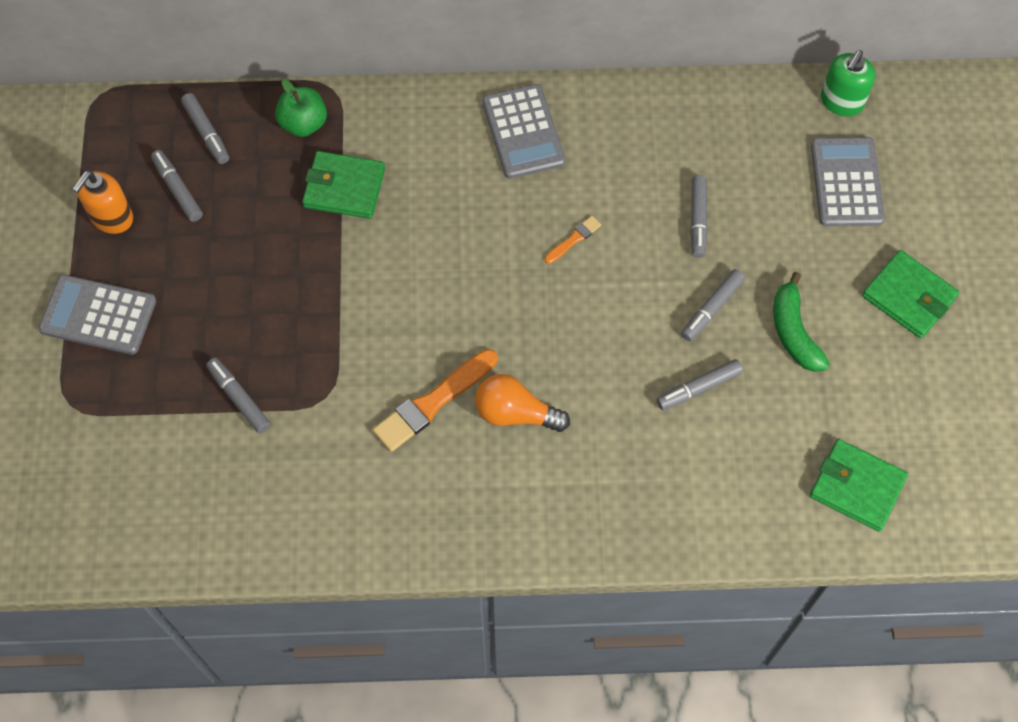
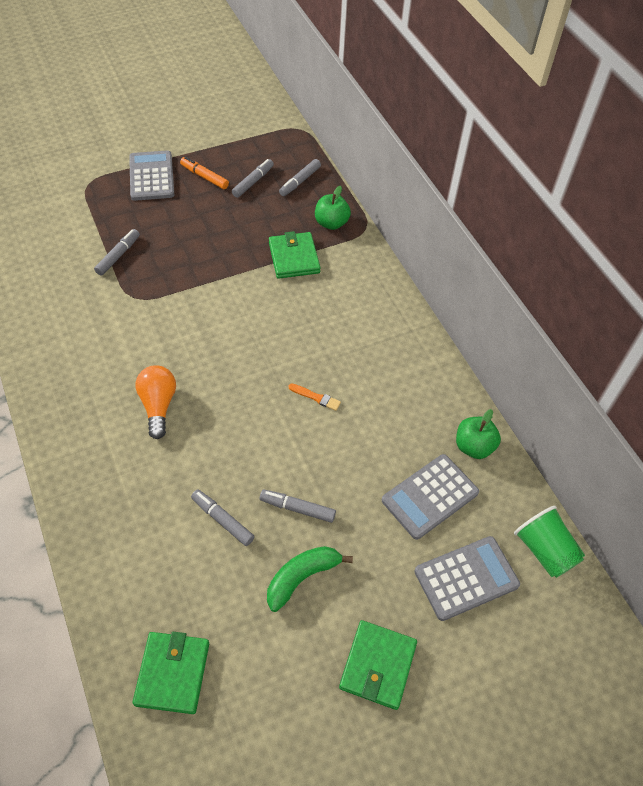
camera: 65 degrees right, 10 degrees down
(112, 218) = (220, 161): orange soap dispenser -> none
(136, 247) = (204, 177): none -> orange marker
(433, 402) = (150, 355): orange brush -> none
(523, 132) = (390, 340): grey calculator -> grey calculator (430, 496)
(698, 219) = (373, 474): grey marker -> none
(700, 110) = (474, 446): none -> green apple
(841, 101) = (544, 550): green soap dispenser -> green cup

